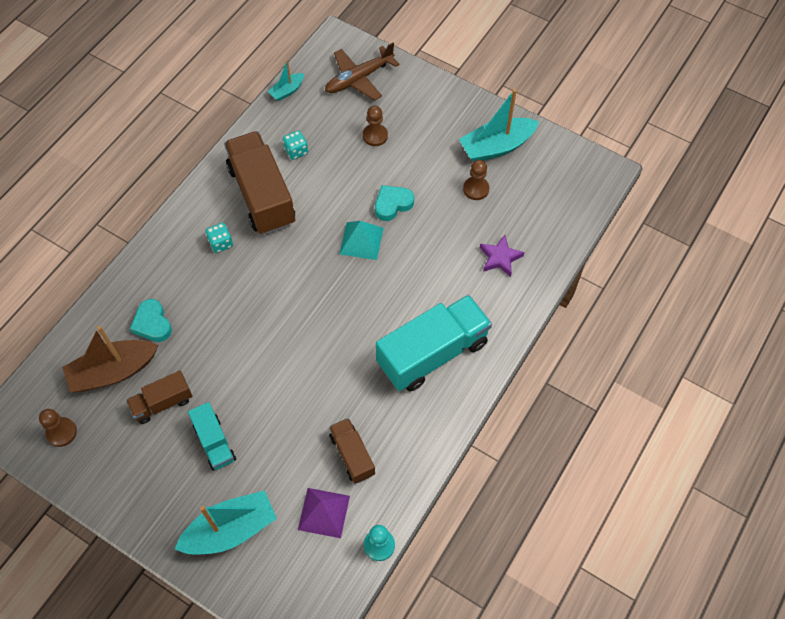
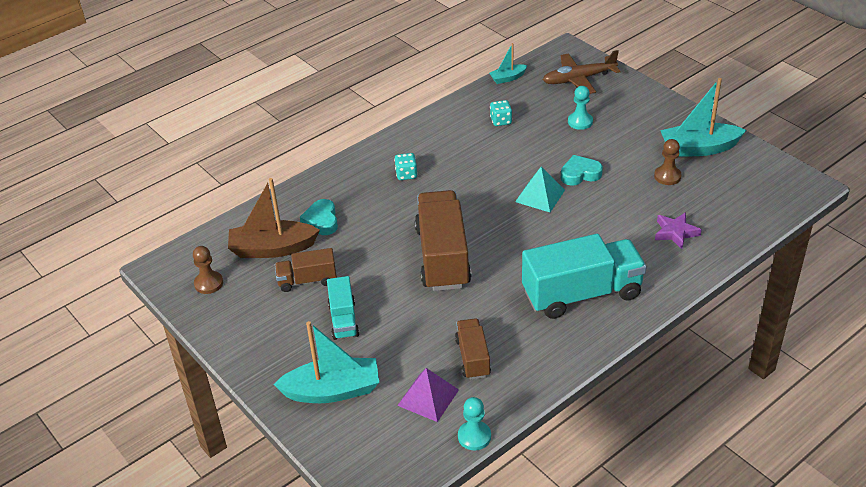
camera: 20 degrees right, 20 degrees down
(262, 195) = (457, 147): brown truck -> brown truck (442, 257)
(375, 136) = (580, 122): brown pawn -> turquoise pawn

